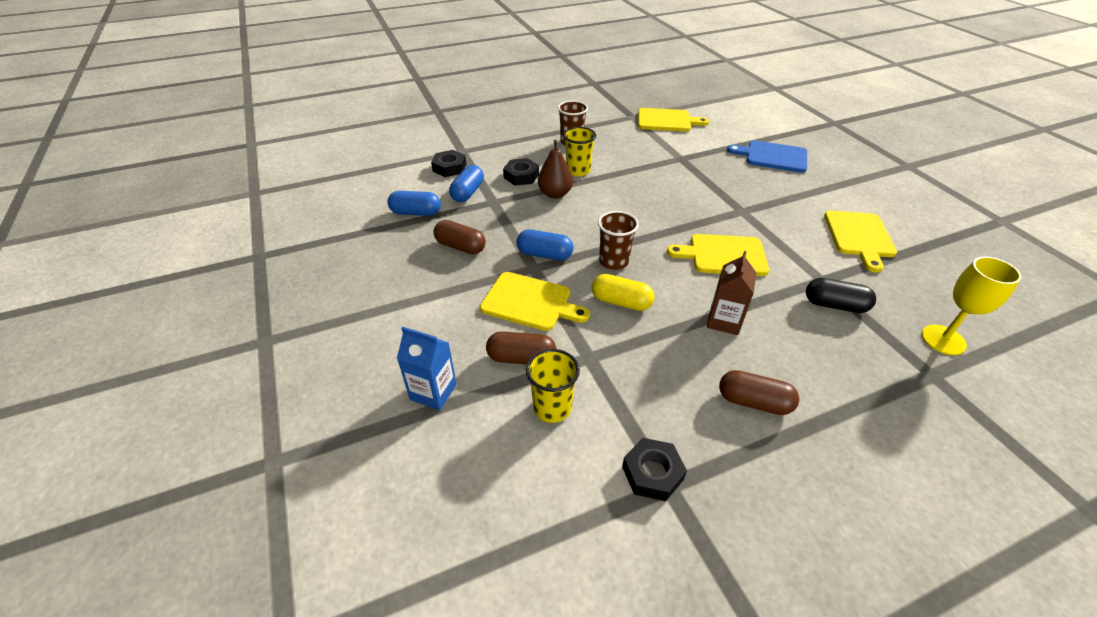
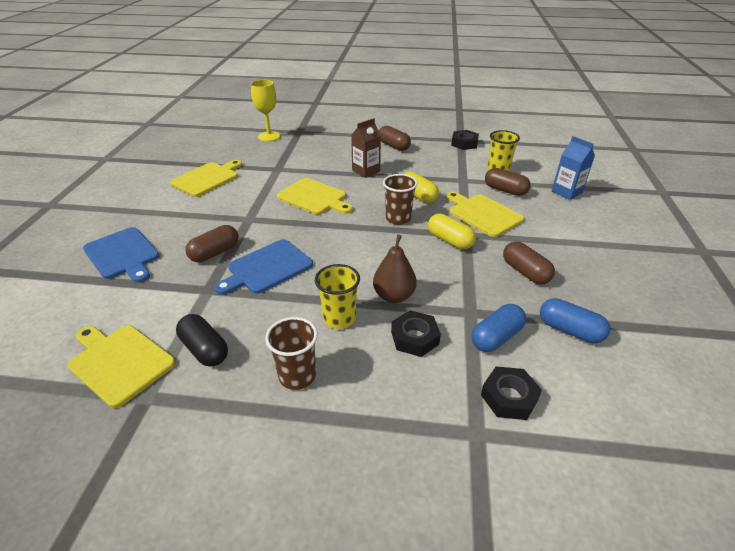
camera: 150 degrees left, 5 degrees down
(544, 254) = (450, 240): blue capsule -> yellow capsule
(665, 181) = (267, 268): none -> blue cutting board
(717, 178) = (215, 253): none -> brown capsule
(835, 305) = (293, 159): black capsule -> black capsule (205, 349)

